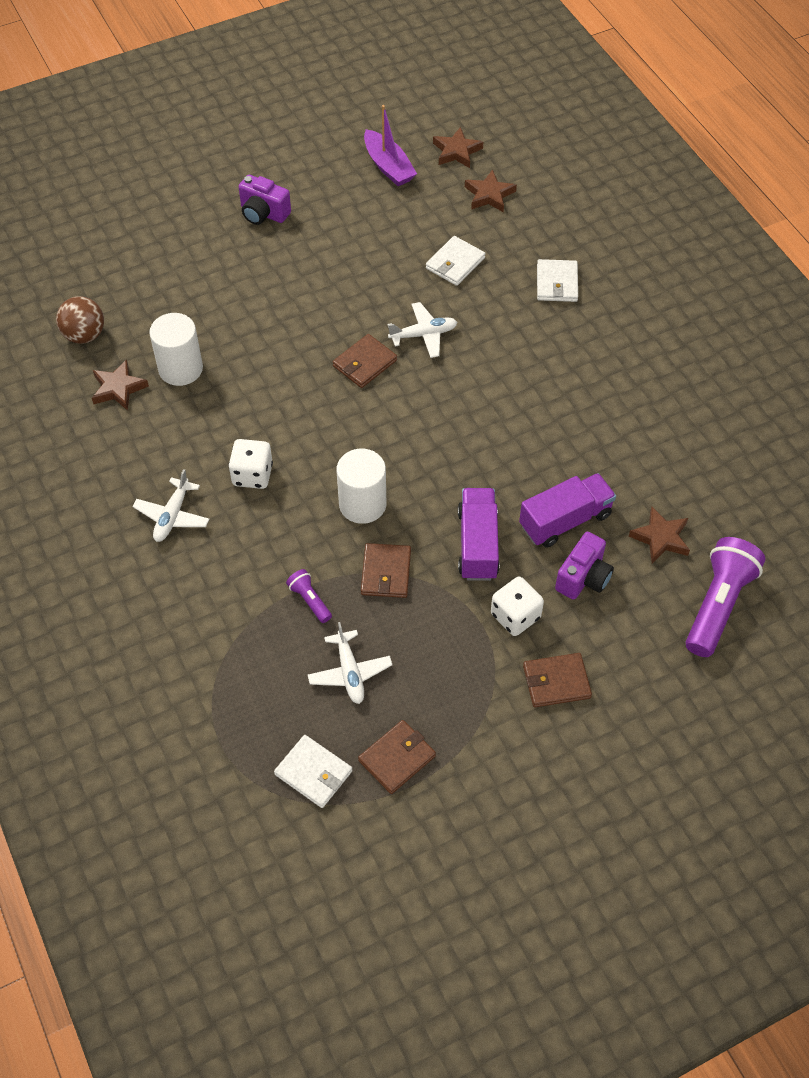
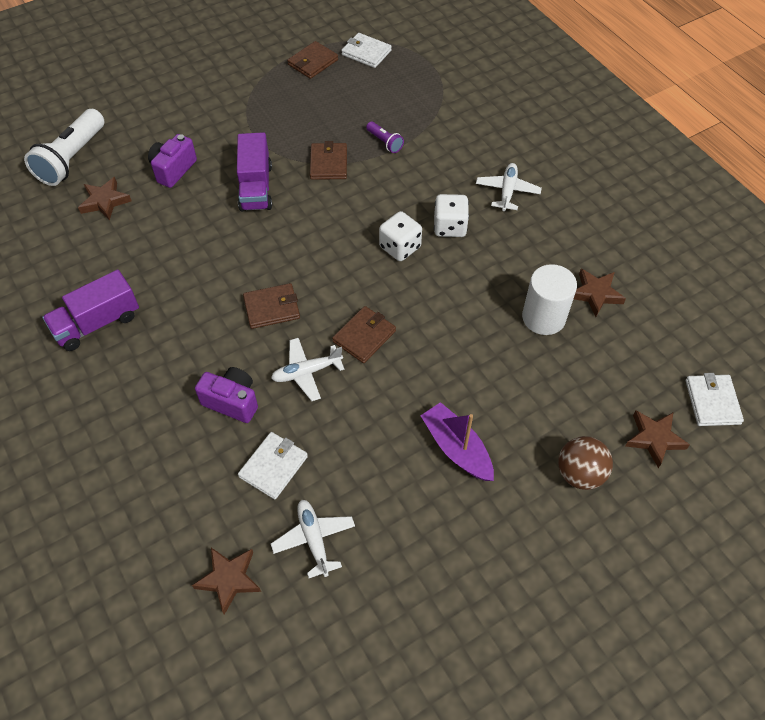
camera: 175 degrees right, 0 degrees up
(84, 335) = (652, 346): brown ball -> brown ball (580, 474)
(263, 213) = (510, 524): purple camera -> purple camera (232, 401)
(349, 672) = (349, 103): white plane -> white plane (314, 539)
(362, 504) = (352, 210): white cylinder -> none
(388, 166) = (363, 621): purple boat -> purple boat (456, 448)
(456, 151) = (271, 659): brown star -> brown star (654, 438)
(515, 616) = (229, 142): white dice -> white dice (400, 247)
(556, 682) = (202, 106): brown wallet -> brown wallet (271, 308)
(557, 283) = (158, 448): white wallet -> white wallet (712, 402)
(565, 520) = (182, 209): purple truck -> purple truck (97, 323)
(718, 605) = (72, 159): purple flashlight -> white flashlight

